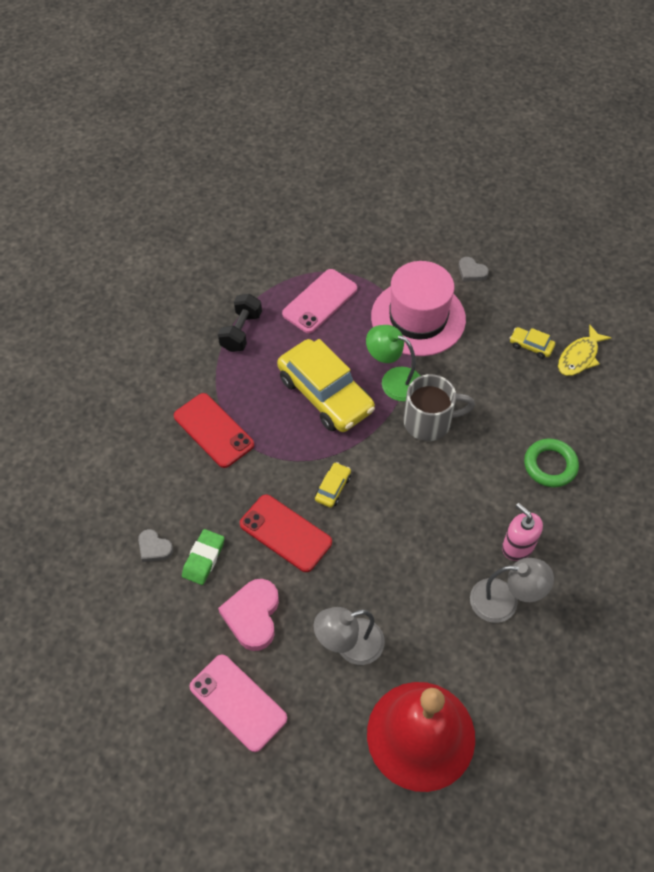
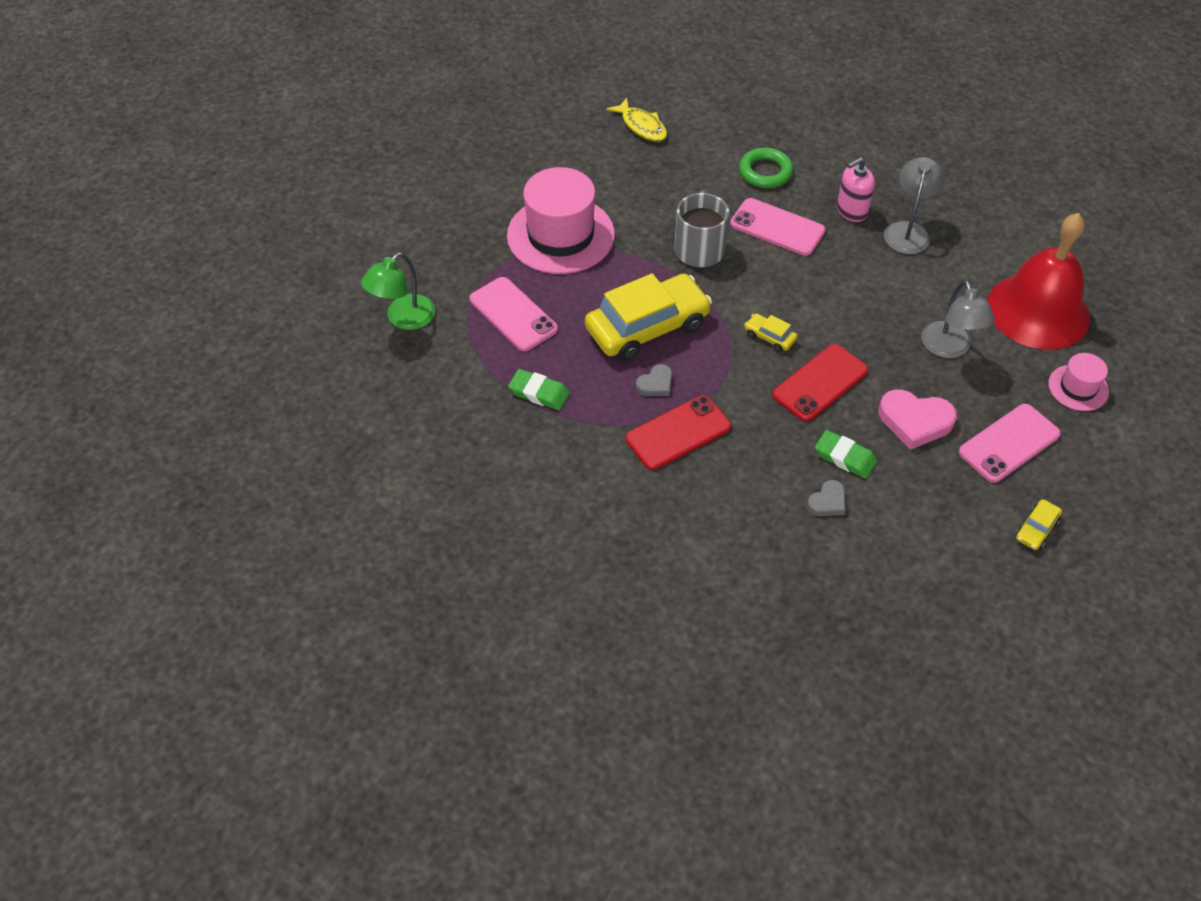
camera: 80 degrees left, 5 degrees down
(241, 331) = (539, 393): black dumbbell -> green eraser
(320, 774) = (1078, 388): none -> pink hat
(393, 380) = (640, 268): green lamp -> green lamp (403, 319)
(471, 272) = (508, 182): grey heart -> grey heart (655, 384)
(475, 482) = (777, 227): none -> pink phone
(531, 346) = (620, 157): yellow car -> yellow car (1036, 529)

